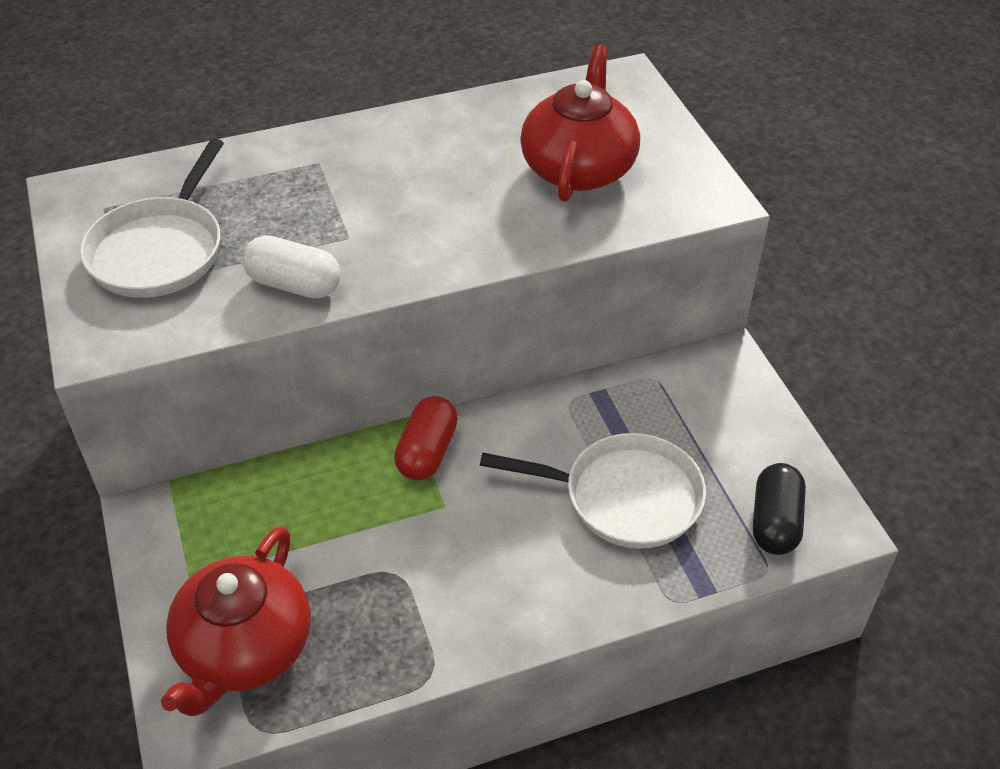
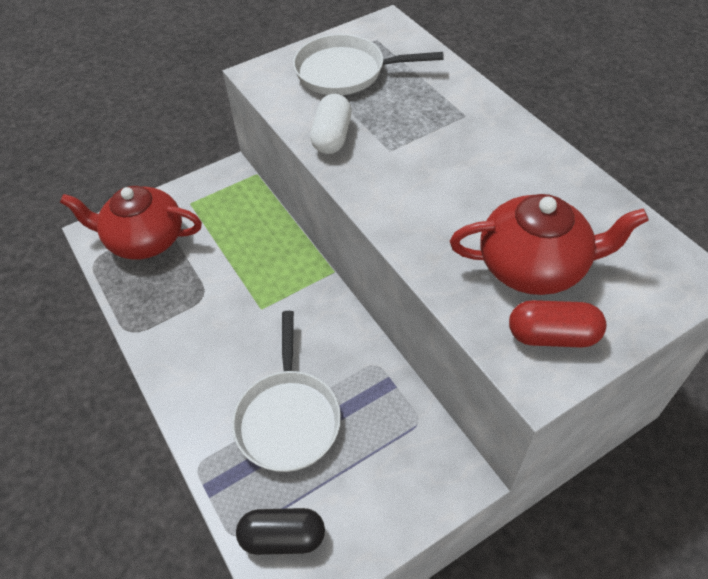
camera: 80 degrees right, 5 degrees up
(427, 452) = (305, 288): red capsule -> red capsule (552, 336)

